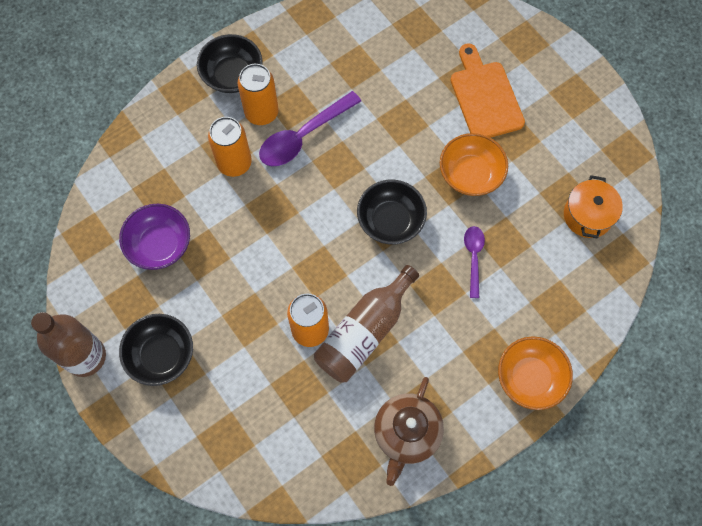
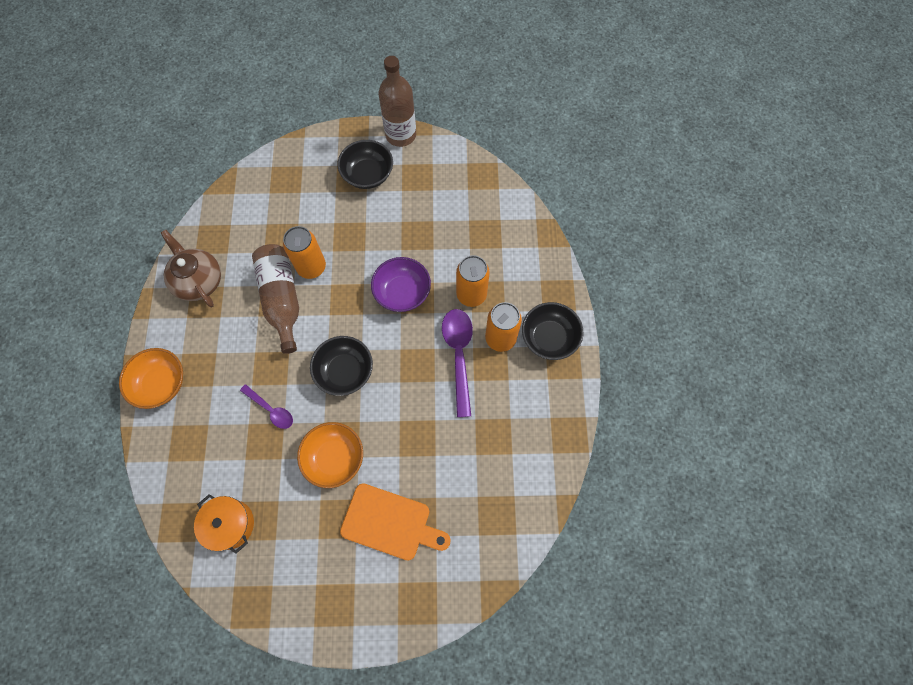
camera: 125 degrees right, 0 degrees up
(160, 245) = (444, 213): purple bowl -> purple bowl (402, 292)

